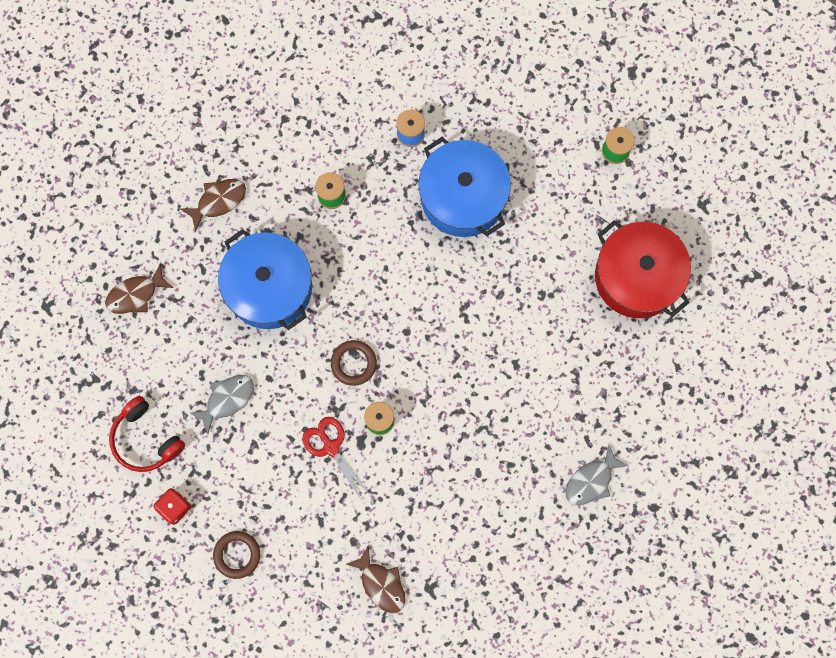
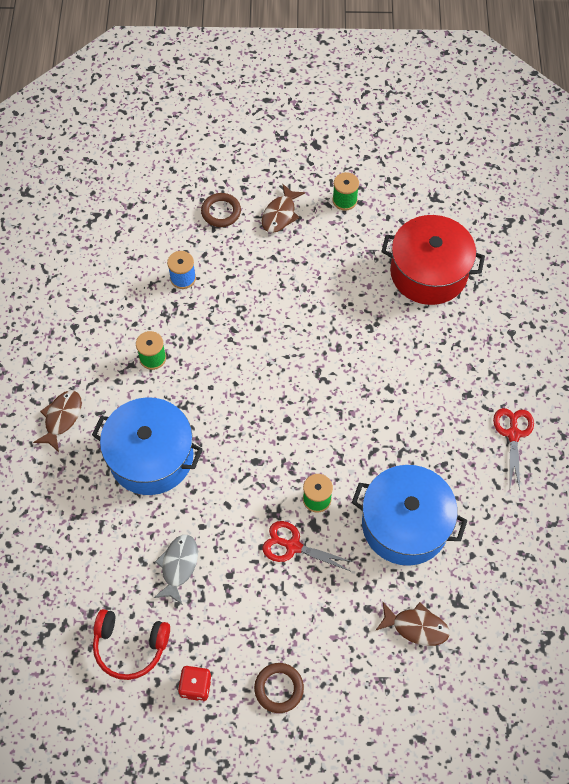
camera: 35 degrees left, 15 degrees down
(135, 294) = (40, 534): brown fish -> brown fish (280, 214)
(353, 363) = (263, 469): brown ring -> brown ring (221, 212)
(463, 196) = (256, 297): blue pot -> blue pot (405, 524)
(591, 480) = (513, 434): grey fish -> red scissors

